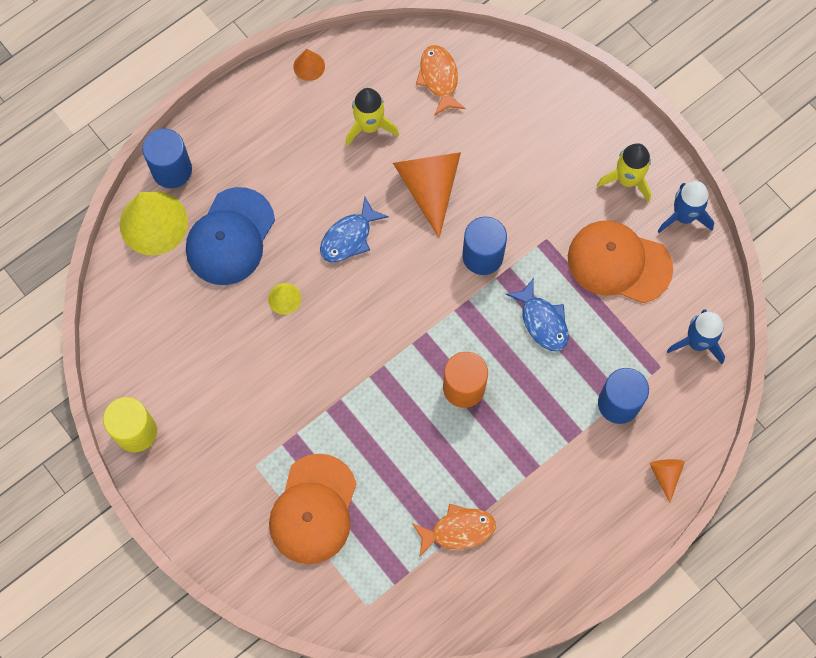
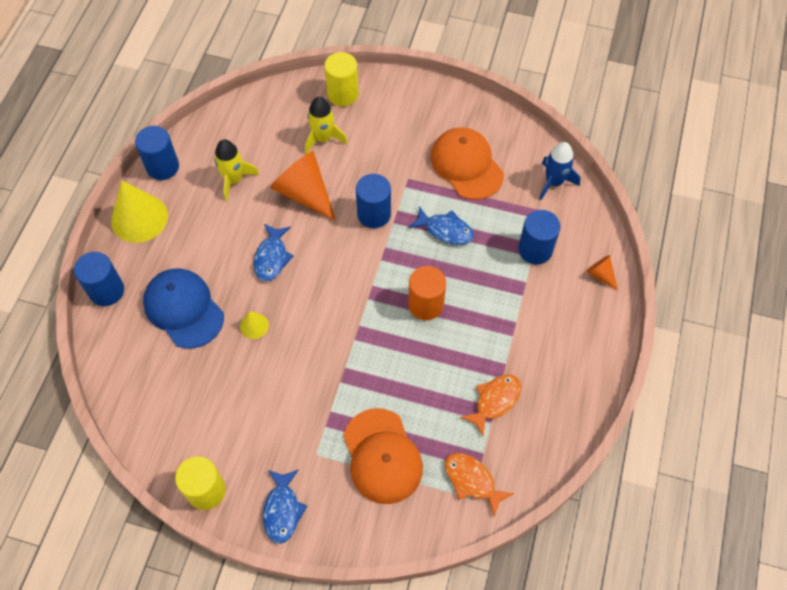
camera: 35 degrees left, 10 degrees down
(153, 223) = (117, 334): yellow cone -> yellow cone (139, 218)
(190, 496) = (282, 510): none -> blue fish
(230, 237) = (183, 309): blue cap -> blue cap turned 150 degrees clockwise
(309, 66) = (162, 167): orange cone -> blue cylinder
(439, 78) = (261, 124): orange fish -> orange fish (472, 481)
(548, 96) = (343, 94): none -> yellow cylinder
(619, 263) = (466, 165): orange cap -> orange cap turned 75 degrees clockwise
(627, 179) = (432, 114): yellow rocket -> yellow rocket (323, 138)
(683, 216) = (485, 114): blue rocket -> none

